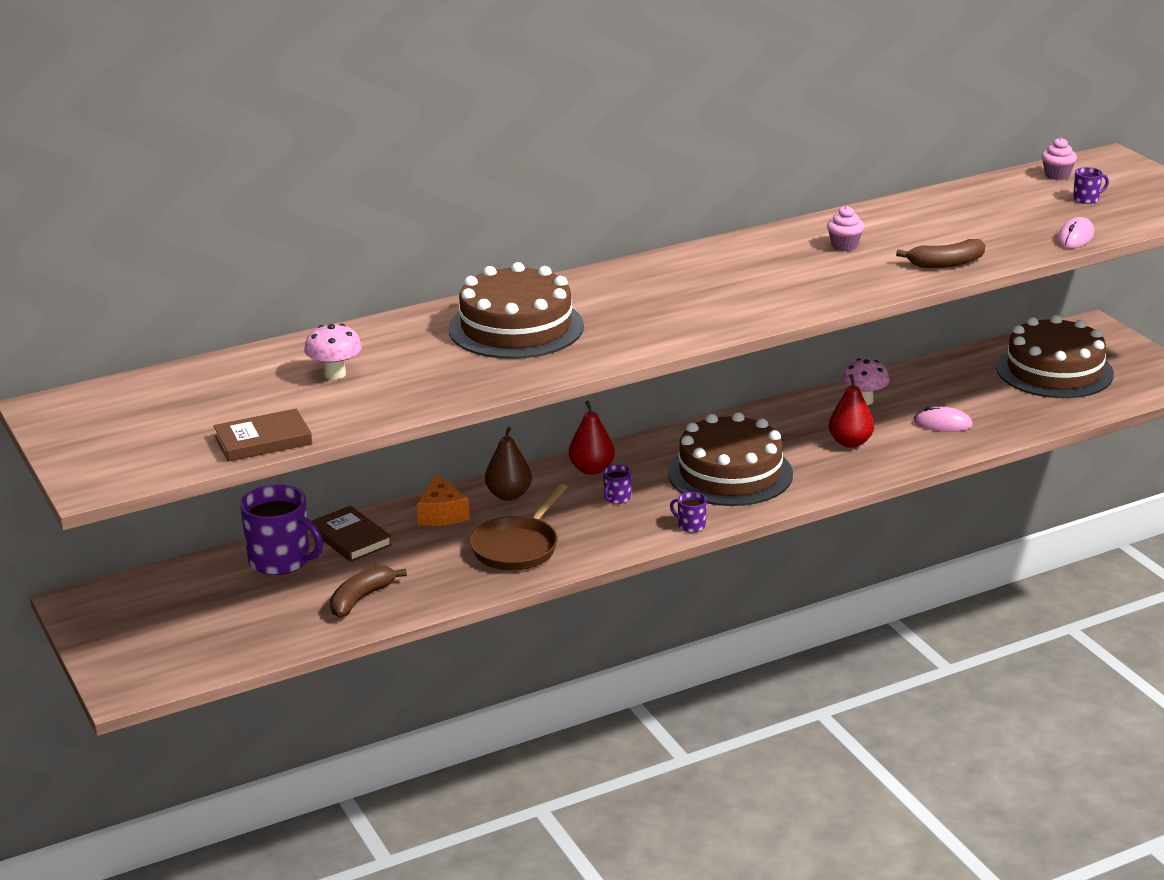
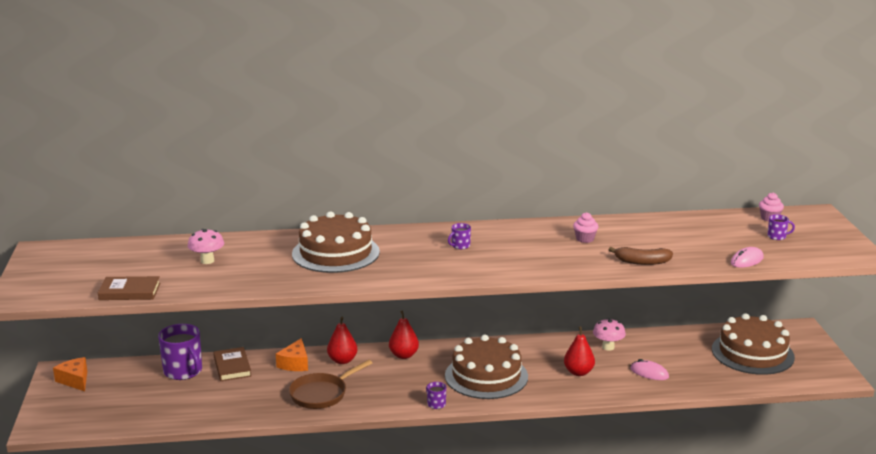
camera: 20 degrees right, 5 degrees down
(119, 610) = (75, 380): none -> orange cheese
(361, 599) = (207, 405): brown banana -> none
(509, 495) = (342, 360): brown pear -> red pear
(616, 498) = (404, 376): purple mug -> purple mug (460, 246)

